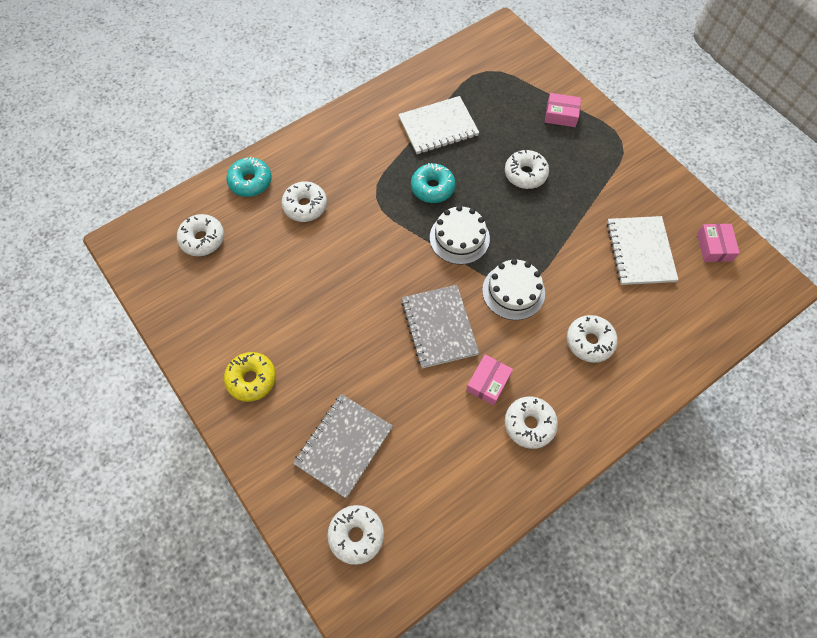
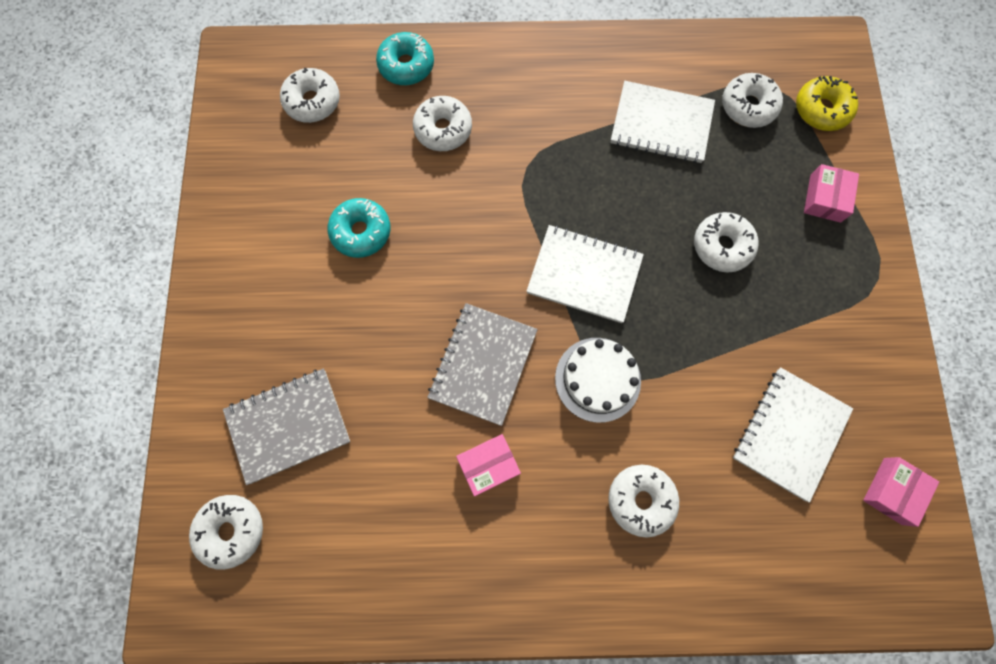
camera: 35 degrees right, 10 degrees up
(251, 379) = (252, 289): yellow donut -> yellow donut (821, 110)
(432, 188) = (598, 195): turquoise donut -> turquoise donut (361, 232)
(459, 238) = (584, 275): white cake -> white notebook
(529, 424) = (497, 545): white donut -> white donut (748, 106)
(561, 115) = (825, 198): pink box -> pink box turned 60 degrees clockwise

